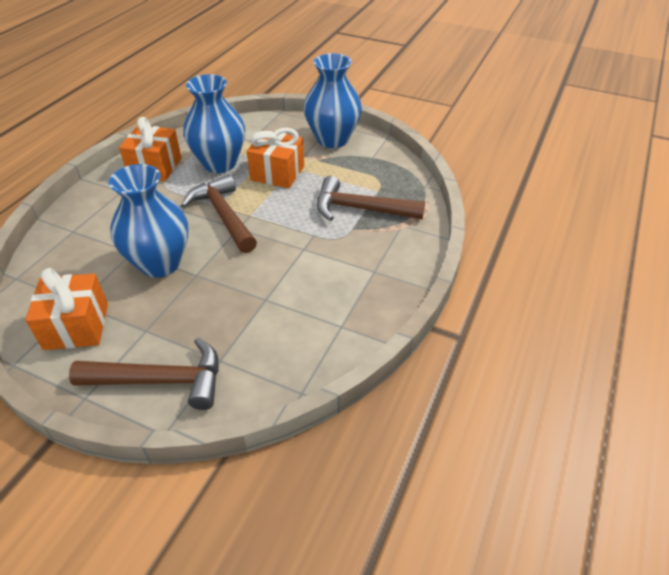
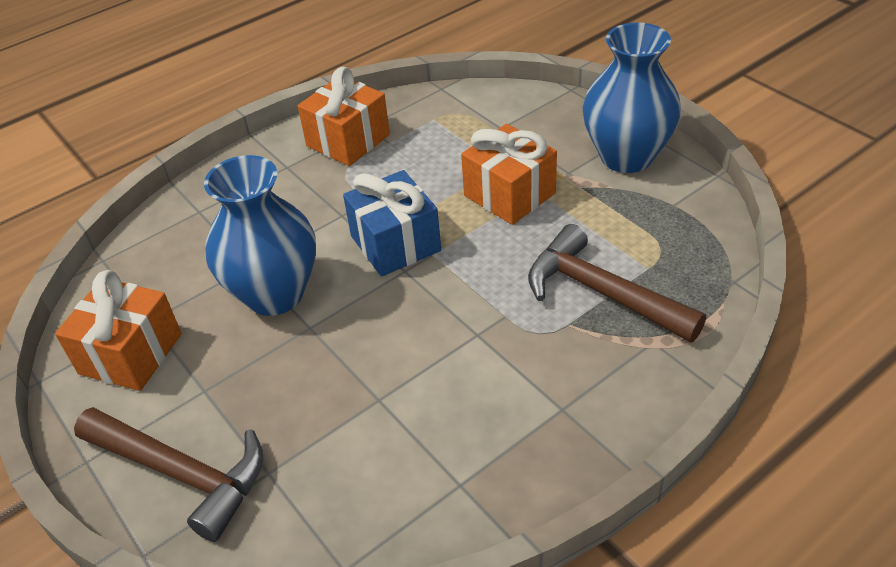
camera: 30 degrees right, 0 degrees up
(220, 163) = (436, 156): blue vase -> none
(223, 215) = (395, 243): brown hammer -> blue gift

